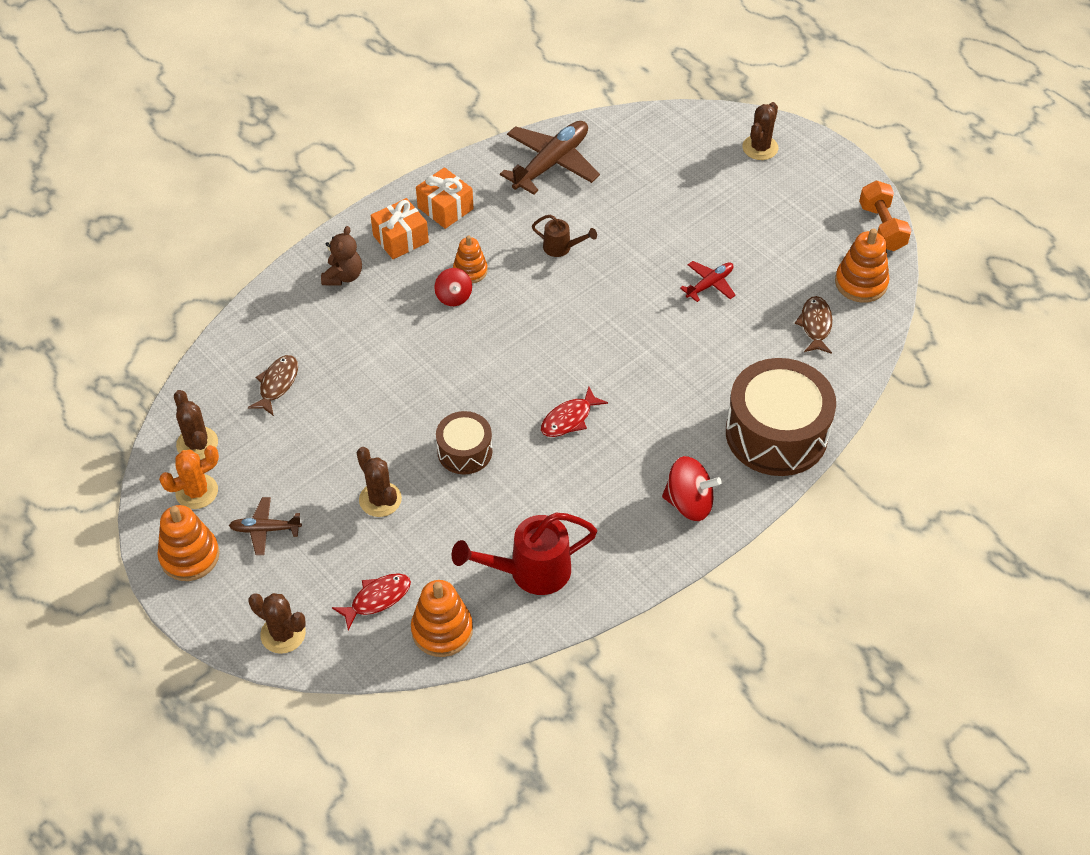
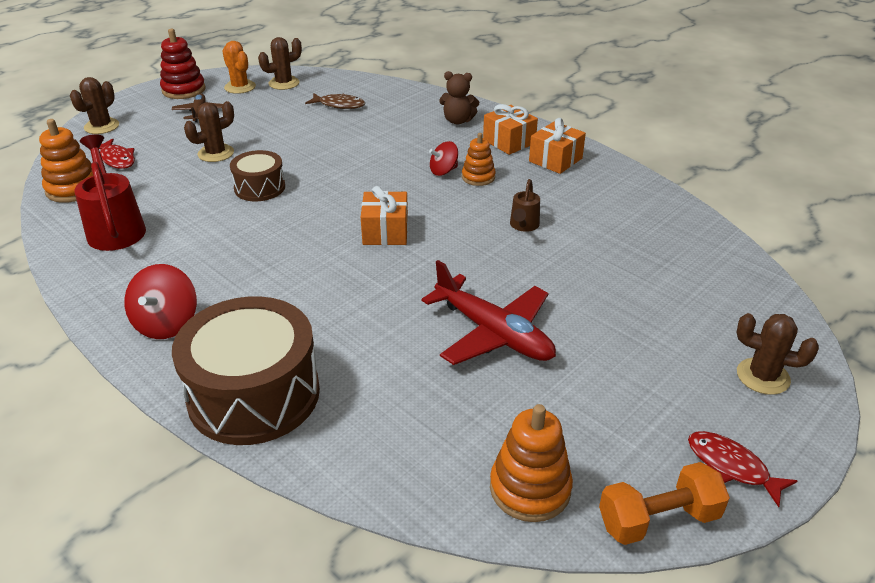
camera: 85 degrees right, 15 degrees down
(189, 556) = (184, 90): orange stacking toy -> red stacking toy
(551, 163) = (646, 214): brown plane -> none
(560, 347) = (385, 231): none -> orange gift
(569, 419) = (292, 241): red fish -> red fish (731, 466)
(710, 284) = (494, 333): red plane -> red plane, size x1.89
(815, 325) = (439, 434): brown fish -> none

